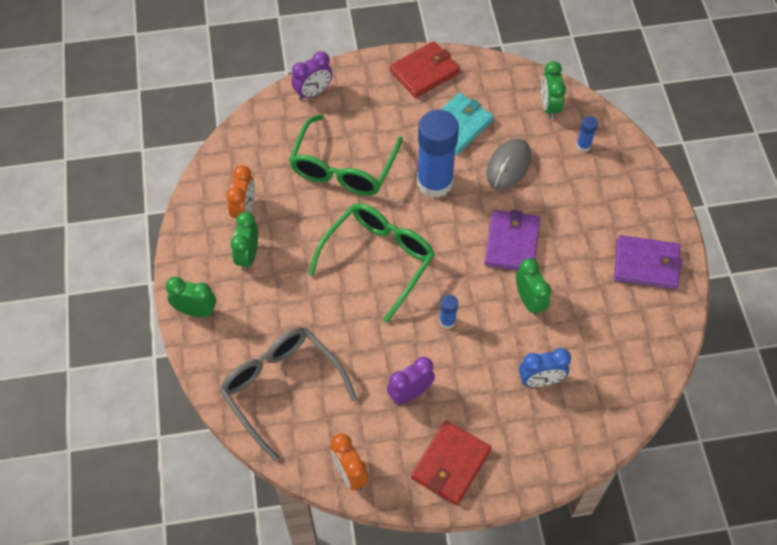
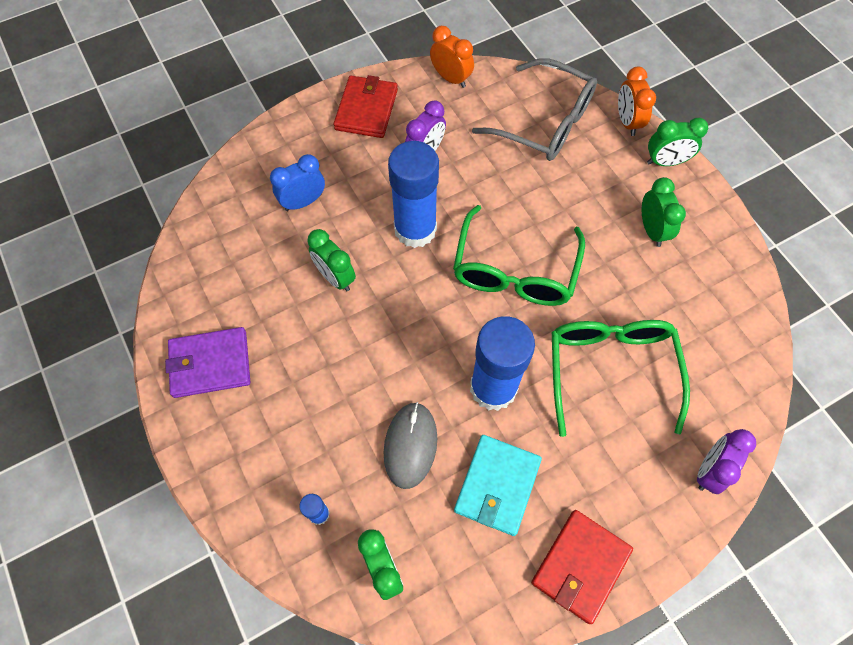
camera: 160 degrees right, 5 degrees up
(244, 209) = (689, 279): orange clock -> orange clock (627, 122)
(447, 321) = (415, 229): blue glue stick -> blue glue stick, size x2.40
(512, 243) = (374, 339): purple wallet -> none

